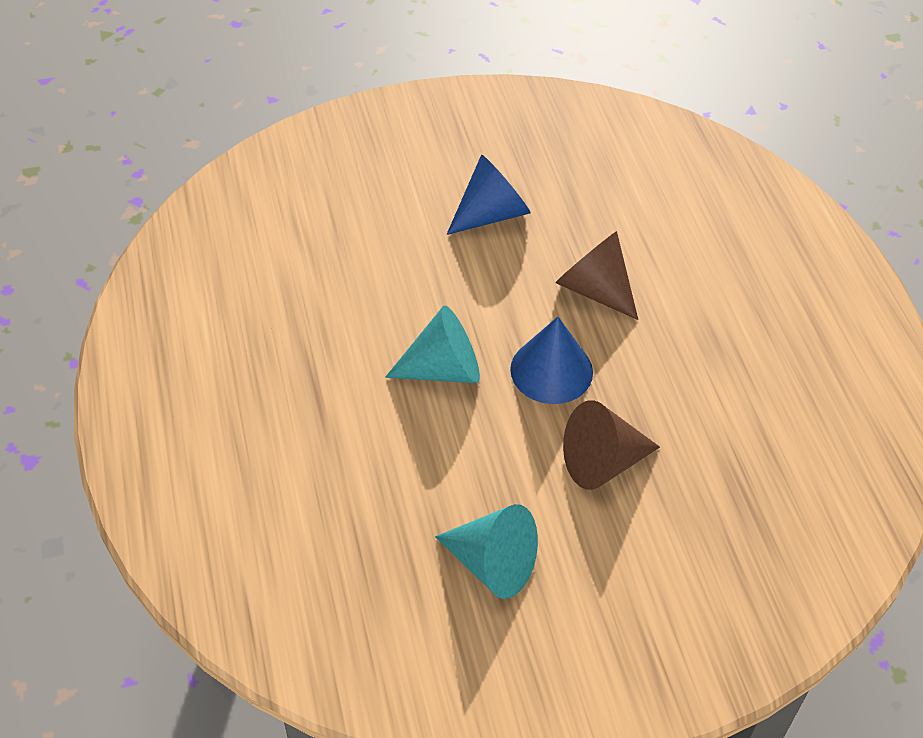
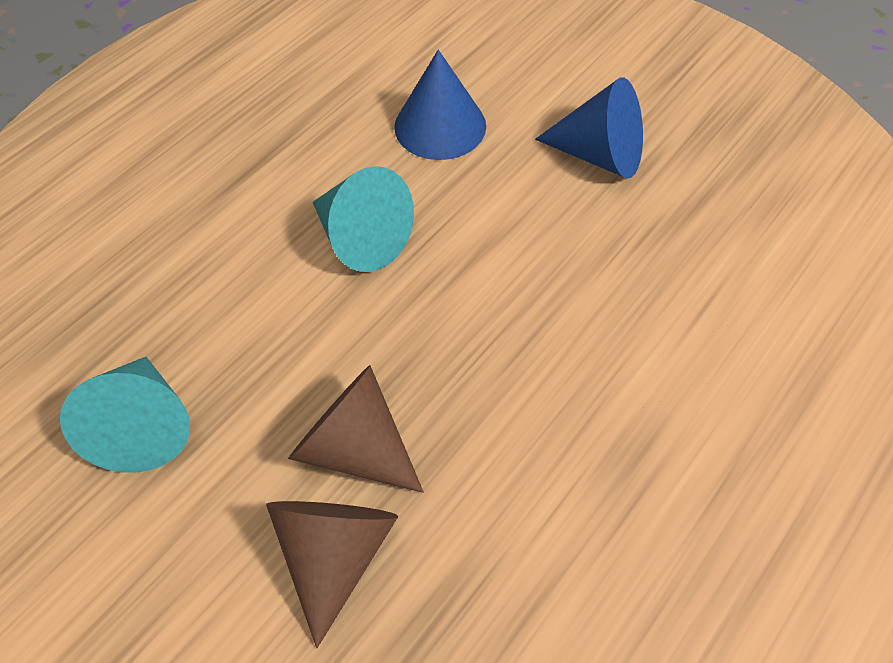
camera: 55 degrees right, 5 degrees up
(551, 370) = (441, 326): blue cone -> blue cone (440, 126)
(594, 289) = (590, 296): brown cone -> brown cone (334, 555)

